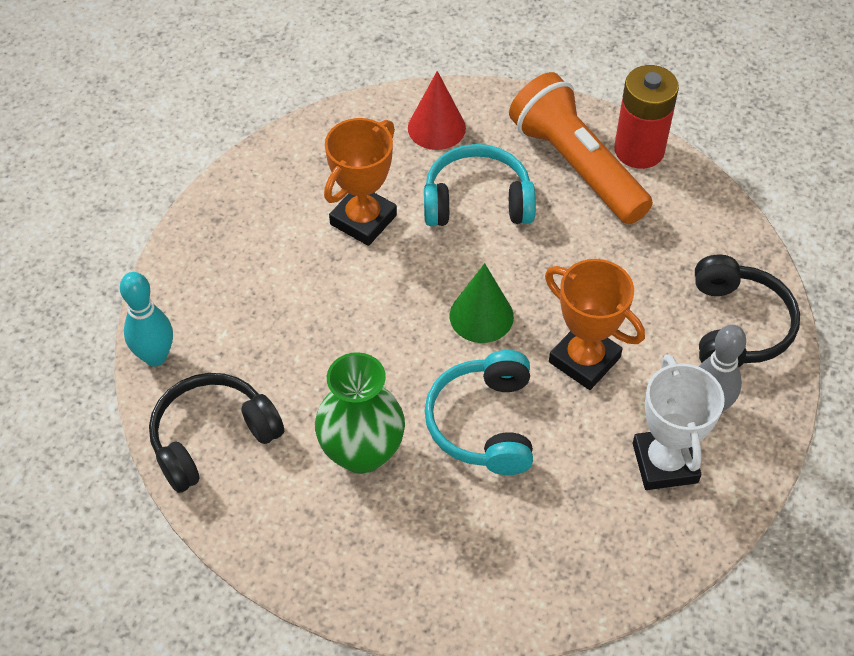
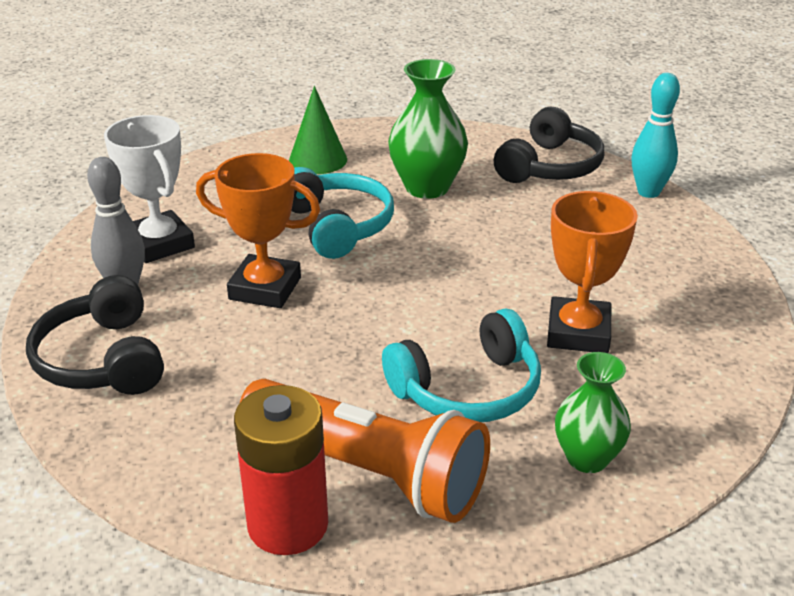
camera: 155 degrees right, 20 degrees down
(436, 128) = (587, 458): red cone -> green vase
(481, 316) = (389, 292): green cone -> green cone (318, 160)

